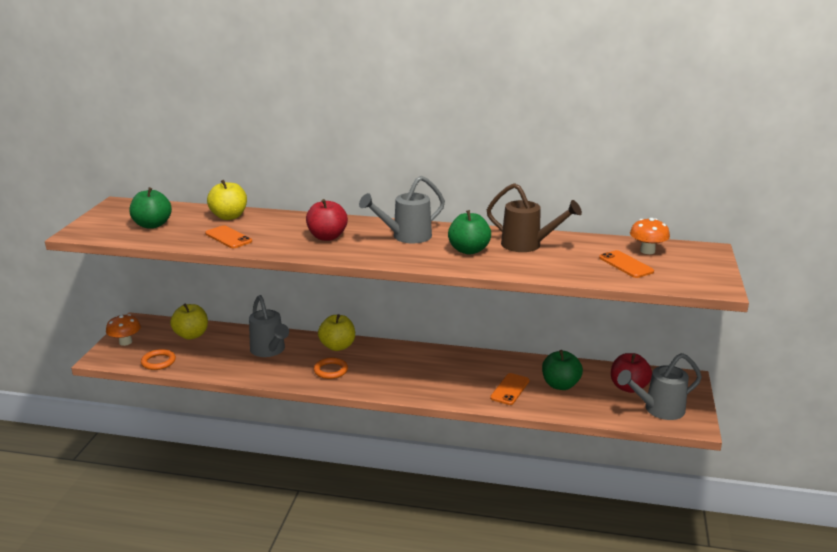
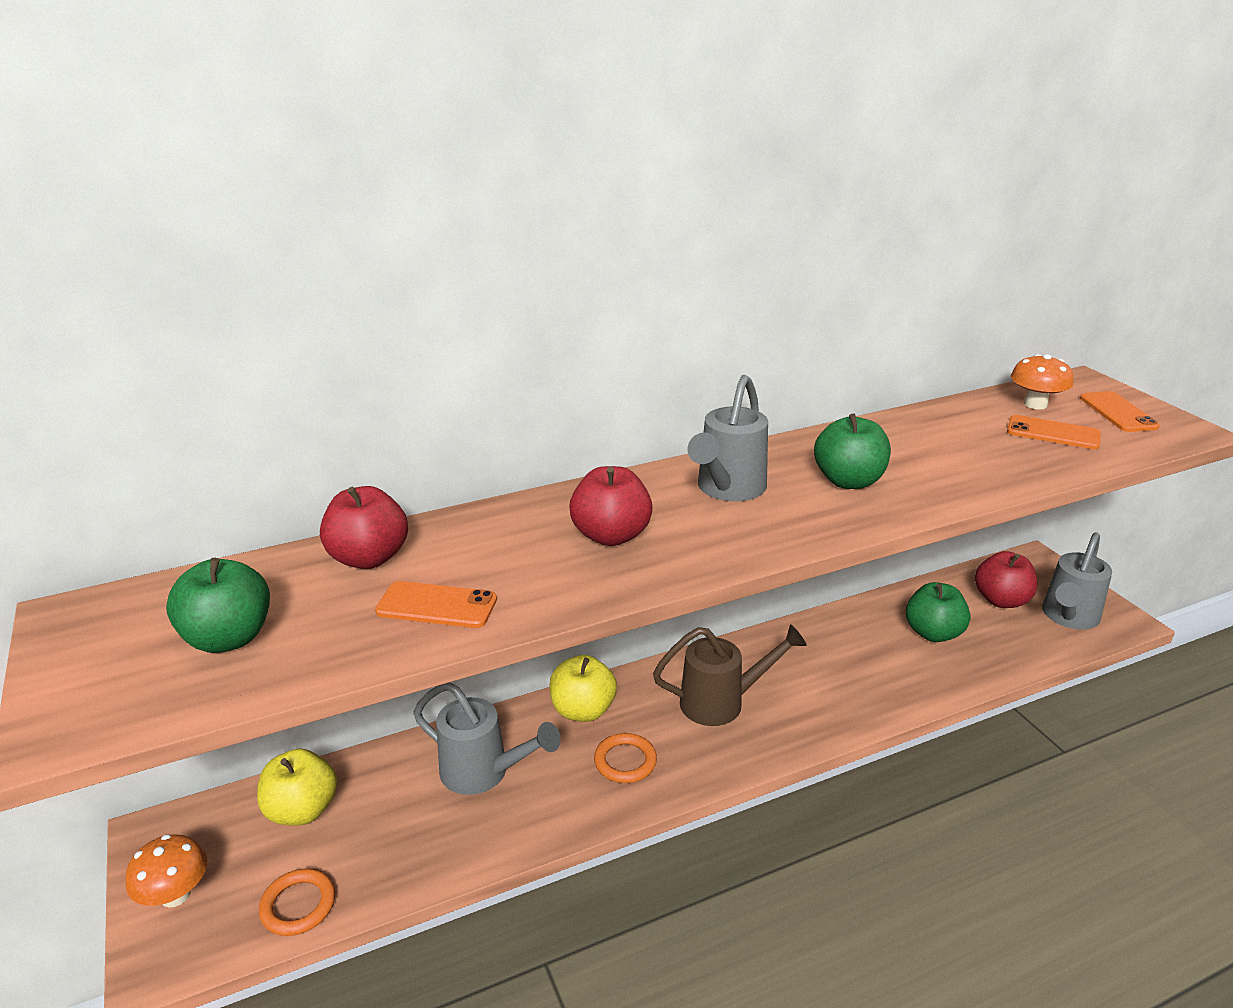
camera: 35 degrees left, 5 degrees up
(229, 216) = (369, 558): yellow apple -> red apple
(510, 389) = (890, 669): orange phone -> orange phone (1118, 412)
(527, 245) = (901, 445): brown watering can -> brown watering can (721, 702)

